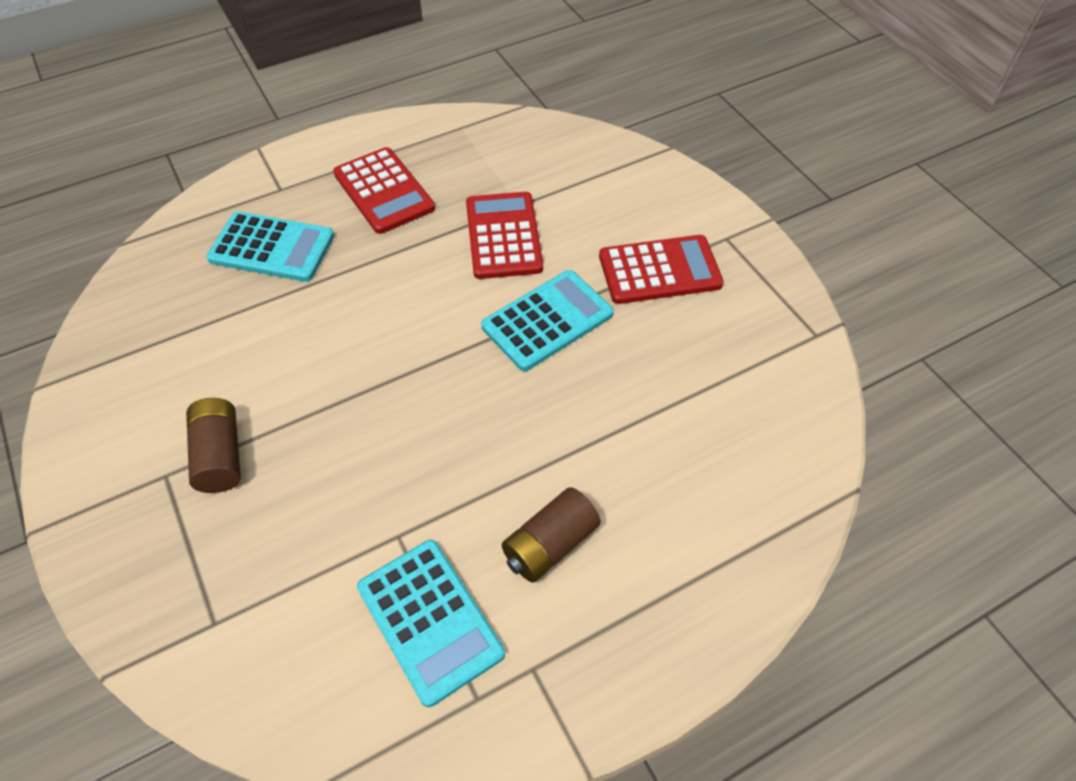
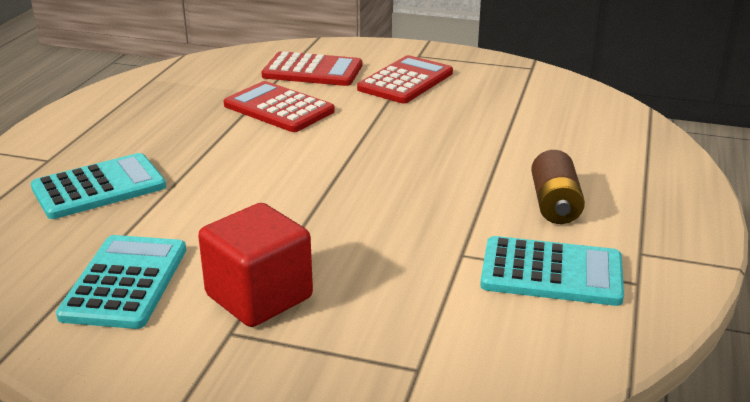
camera: 45 degrees left, 25 degrees down
(220, 455) = (259, 296): brown battery -> red cube
(384, 191) = (146, 126): red calculator -> red calculator (312, 71)
(547, 320) = (377, 127): turquoise calculator -> turquoise calculator (125, 282)

